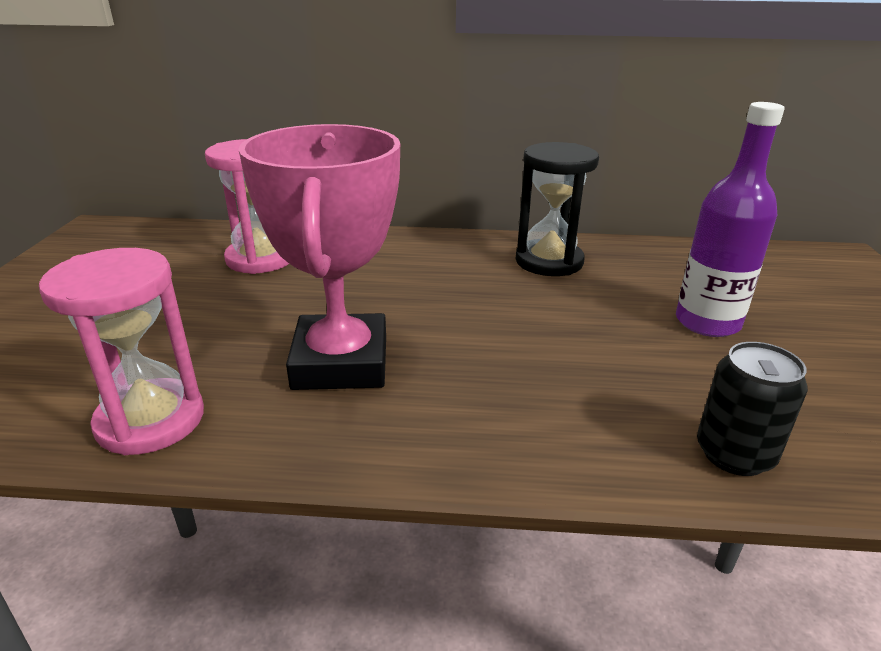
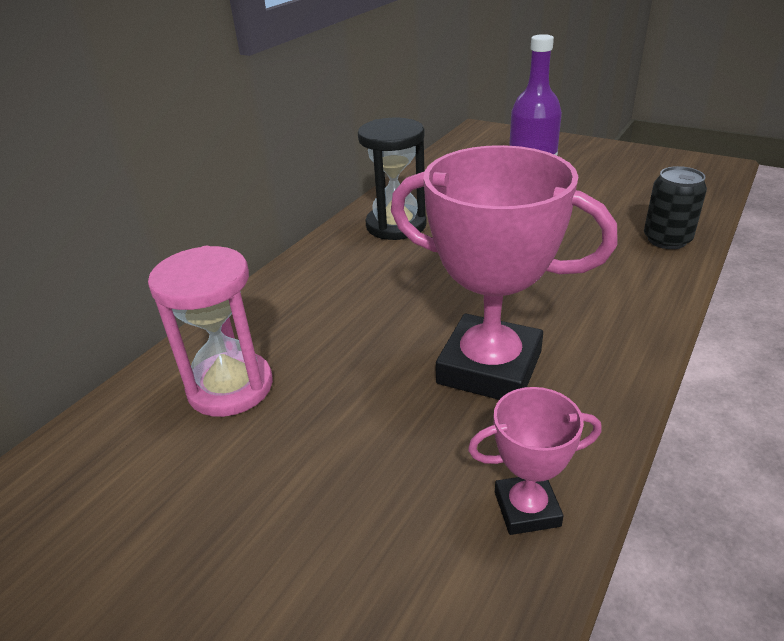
camera: 60 degrees left, 5 degrees up
(151, 420) = (527, 508): pink hourglass -> pink trophy

